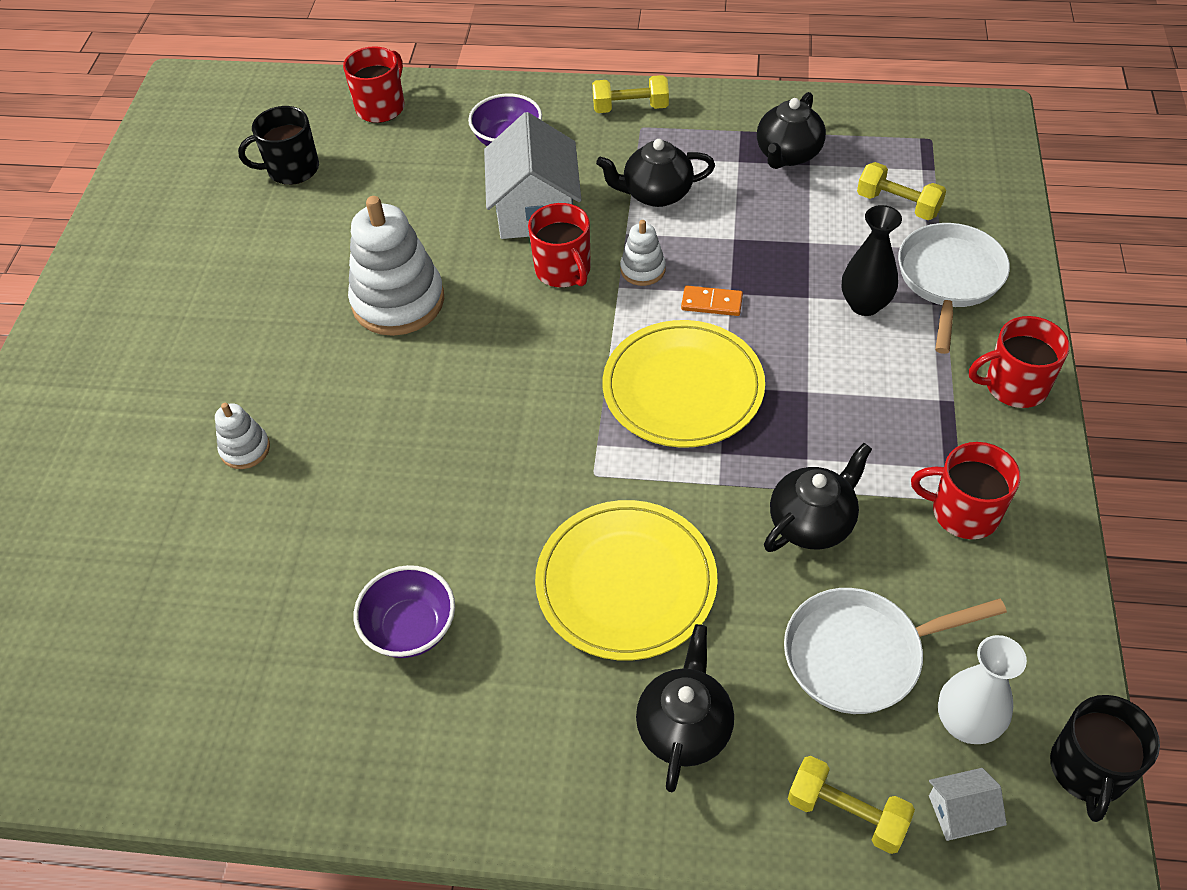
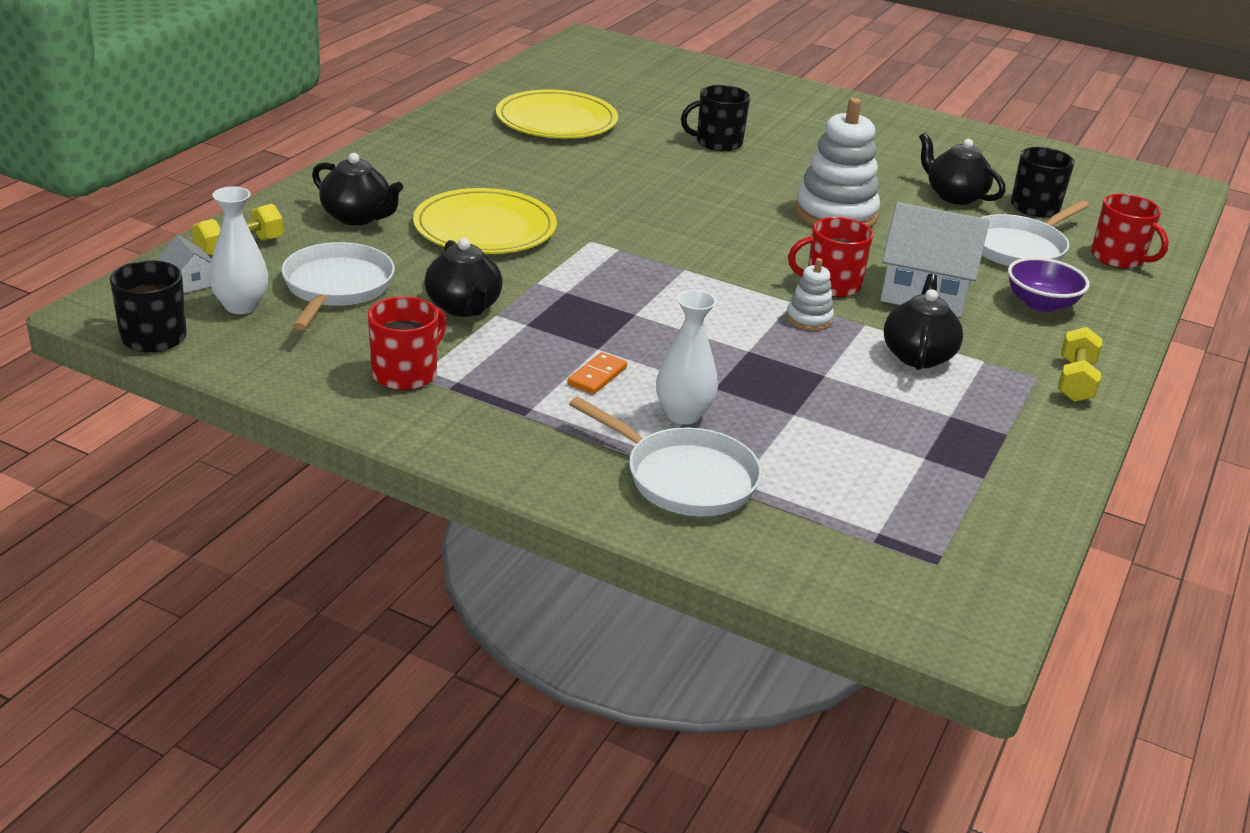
camera: 105 degrees right, 20 degrees down
(245, 449) = (717, 142): white stacking toy -> black mug
(398, 166) = (1020, 248): none -> white pan
(410, 628) = (521, 160): purple bowl -> none
(683, 388) = (649, 297): yellow plate -> yellow plate (556, 120)
(711, 303) = (742, 338): orange domino -> orange domino (597, 376)
(788, 154) = (949, 450): black teapot -> black teapot (954, 196)
(865, 304) = (683, 414): black vase -> white vase
(898, 204) = (824, 491): yellow dumbbell -> none
(961, 812) = (189, 282): white house -> white house turned 45 degrees counterclockwise
(1014, 386) = (512, 456): red mug -> none

